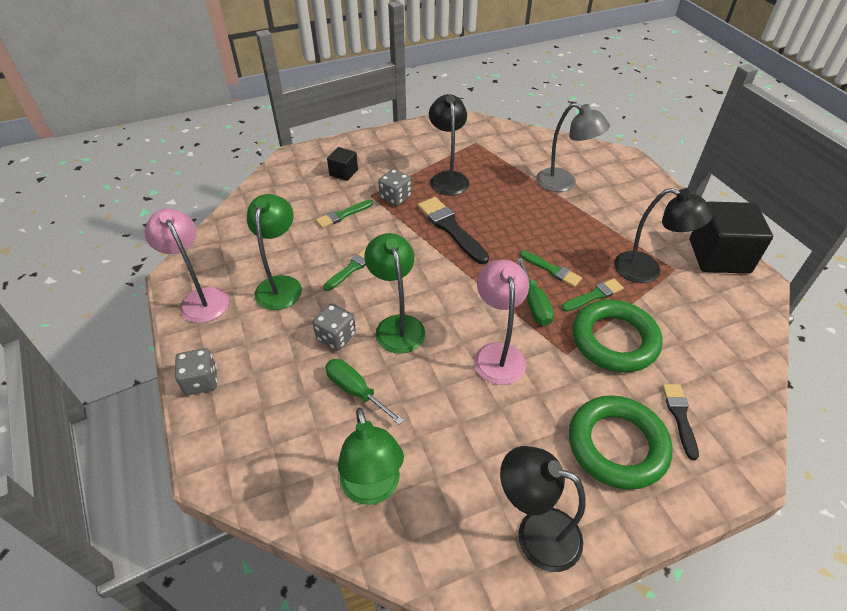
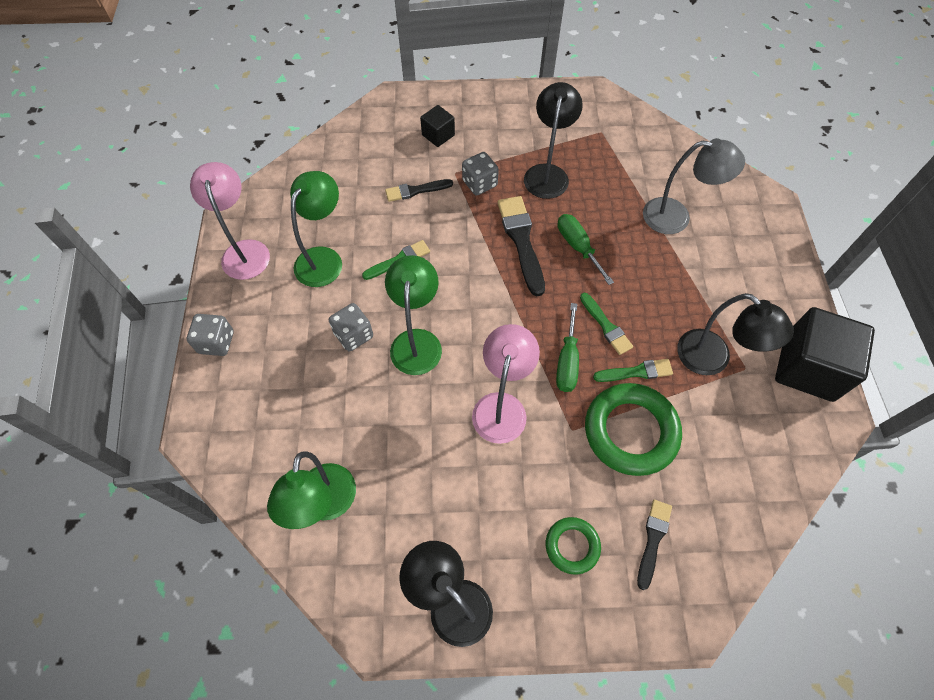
camera: 20 degrees right, 15 degrees up
(342, 215) = (416, 190): green brush -> black brush
(355, 390) = (349, 400): green screwdriver -> green screwdriver (578, 247)
(563, 183) = (676, 217): grey lamp -> grey lamp turned 45 degrees counterclockwise
(617, 445) = (572, 546): green ring -> green ring, size x0.53

